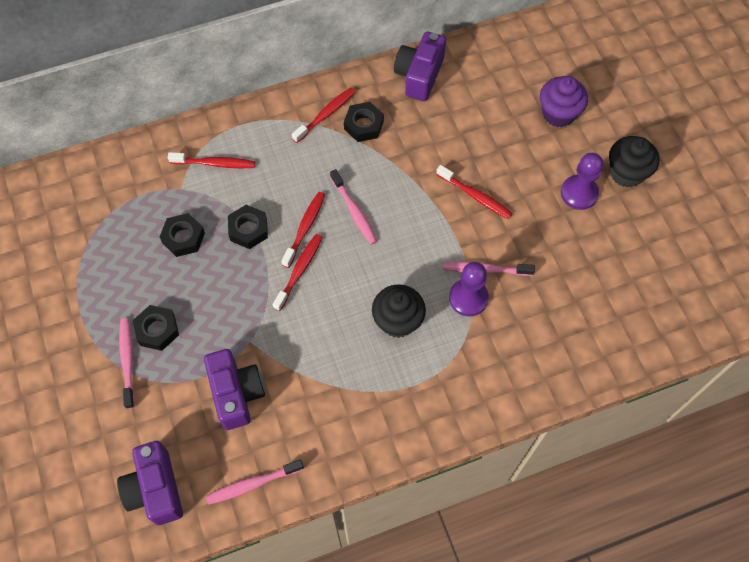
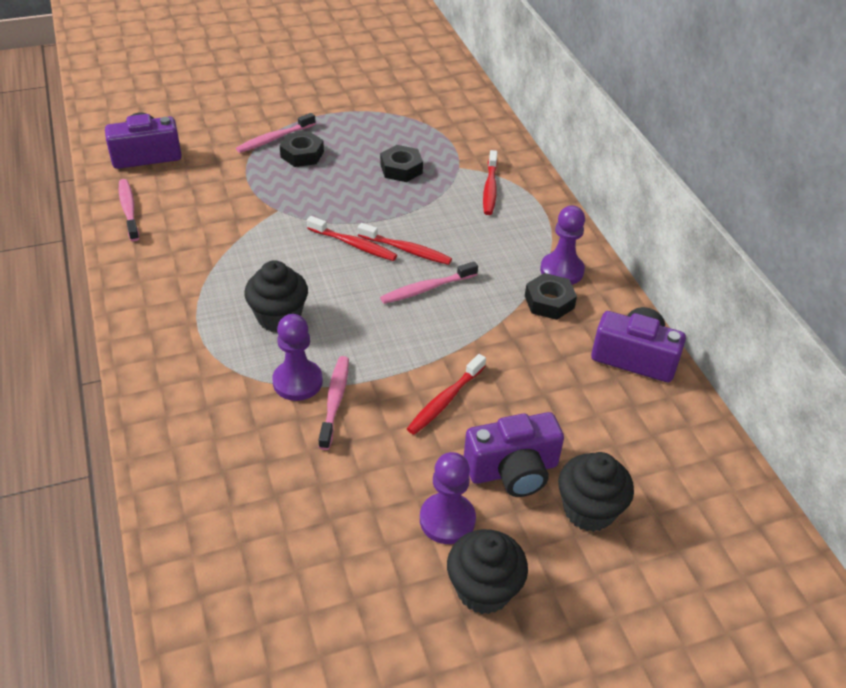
camera: 90 degrees right, 20 degrees down
(127, 361) = (274, 139): pink toothbrush -> pink toothbrush turned 150 degrees clockwise
(236, 393) = (224, 201): purple camera -> purple camera (513, 470)
(248, 230) = (407, 210): black nut -> none
(326, 114) = (561, 270): red toothbrush -> purple pawn
(558, 114) = (589, 510): purple cupcake -> black cupcake

